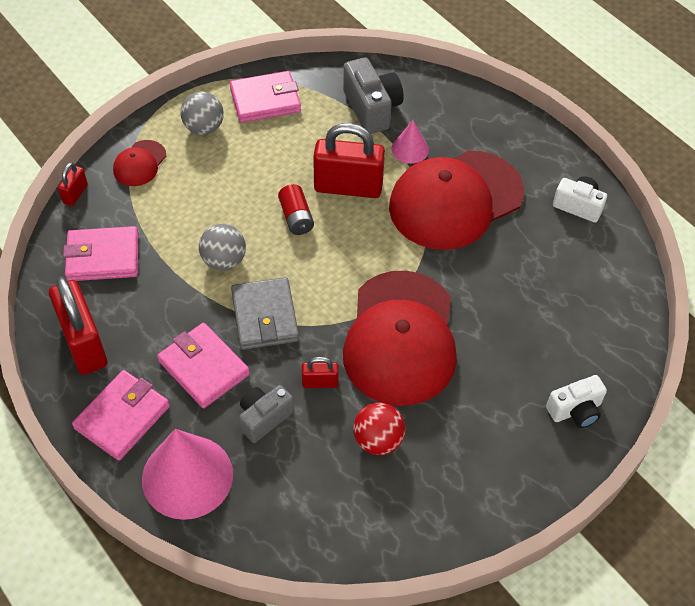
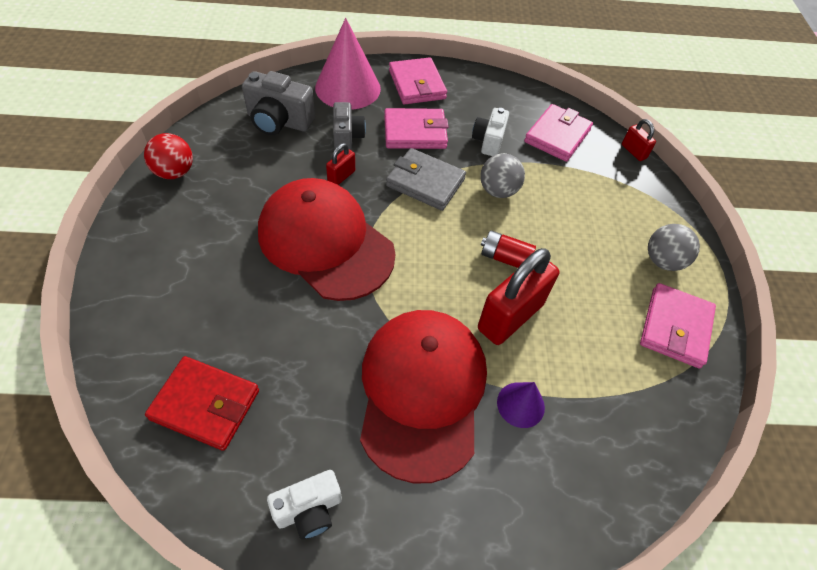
camera: 125 degrees right, 0 degrees up
(84, 344) = (489, 95): red padlock -> none
(139, 163) = (643, 199): red cap -> none
(372, 108) = (605, 413): grey camera -> grey camera (279, 121)
(378, 440) = (266, 176): red ball -> red ball (175, 172)
(410, 149) = (520, 404): pink cone -> purple cone
(575, 410) = (141, 301): white camera -> white camera (488, 141)
(588, 302) = (206, 404): none -> red wallet

